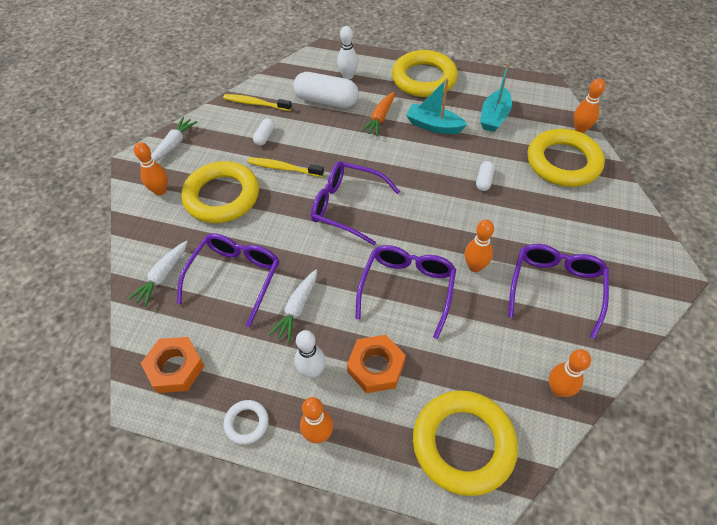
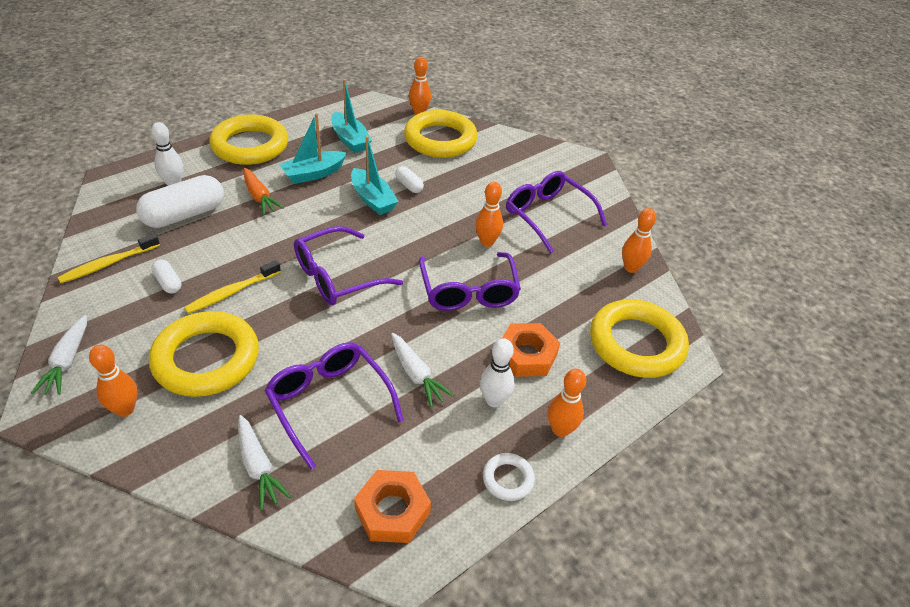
camera: 60 degrees left, 10 degrees down
(174, 144) = (67, 361): white carrot -> white carrot turned 150 degrees counterclockwise
(407, 288) = (468, 291): purple glasses -> purple glasses turned 150 degrees counterclockwise
(444, 172) = (372, 199): none -> turquoise boat

